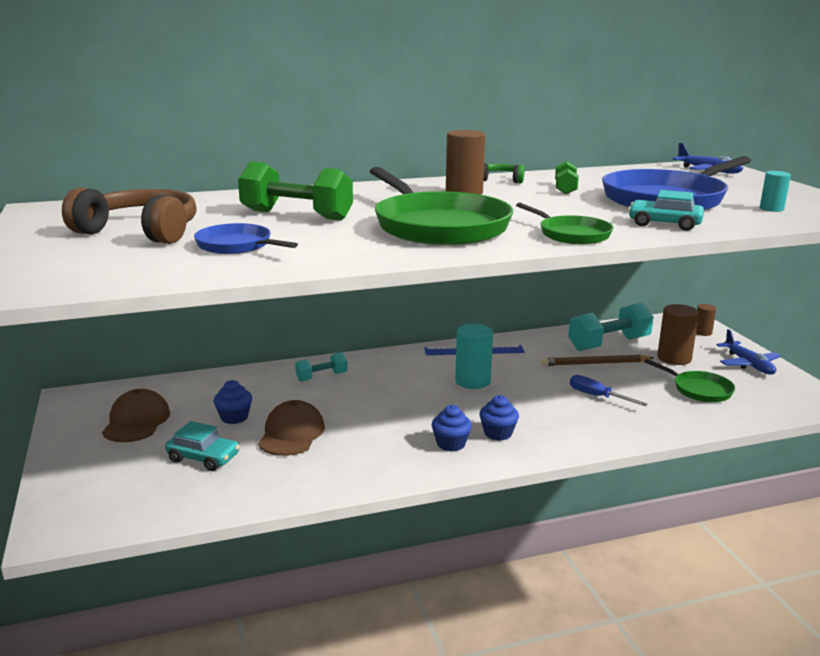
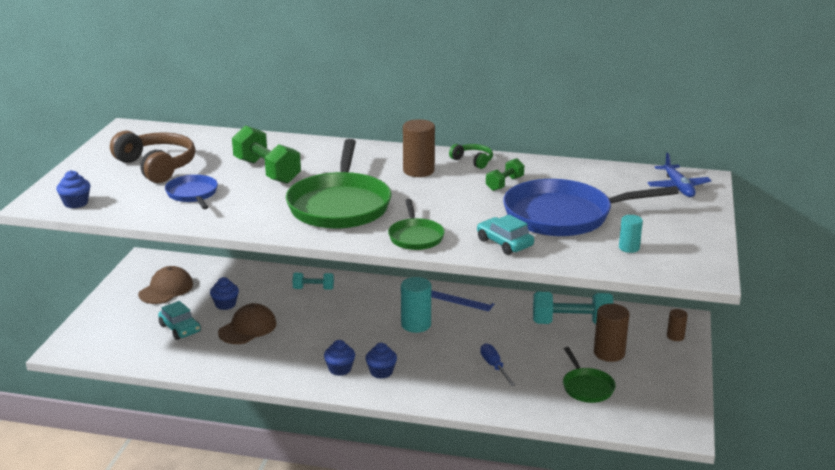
camera: 30 degrees right, 5 degrees up
(72, 280) = (76, 203): none -> blue cupcake
(595, 363) = (533, 338): brown pencil -> none
(748, 364) = (668, 378): blue plane -> none

